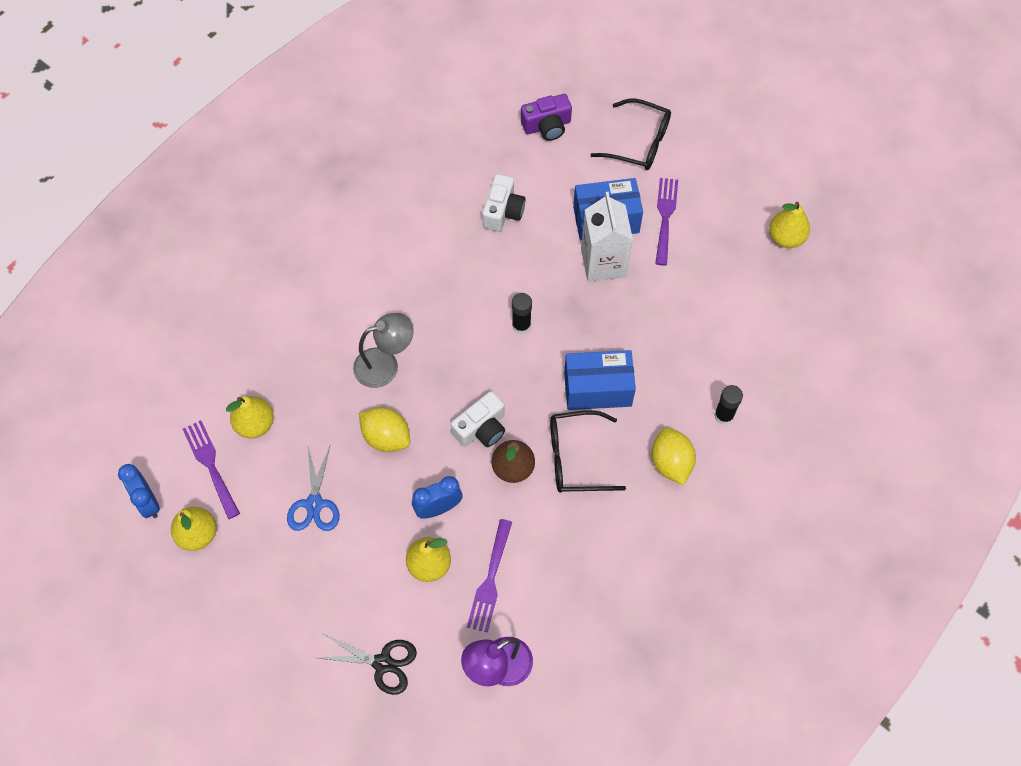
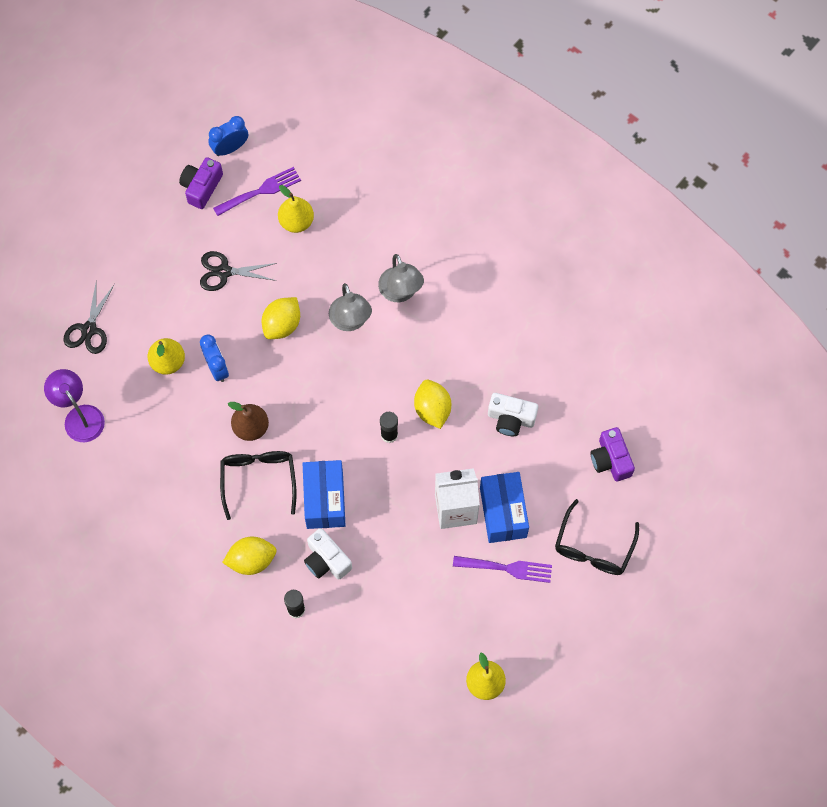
camera: 90 degrees right, 5 degrees up
(198, 534) = (201, 187): yellow pear -> purple camera
(314, 504) = (224, 271): blue scissors -> black scissors
(353, 314) = (401, 292): none -> grey lamp
(481, 428) = (288, 401): white camera -> white camera (326, 560)
(490, 580) = (152, 409): purple fork -> none
(492, 284) = (432, 409): none -> yellow lemon

